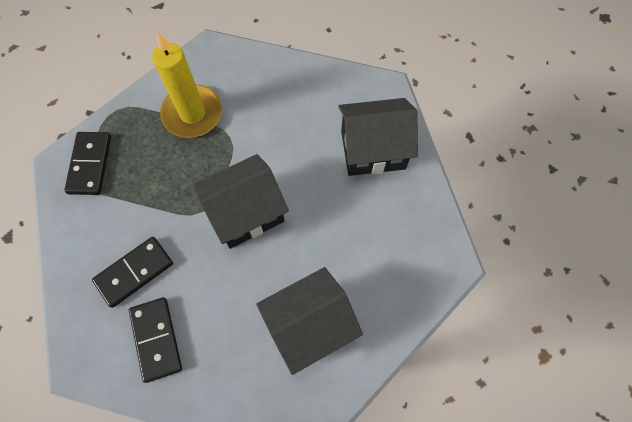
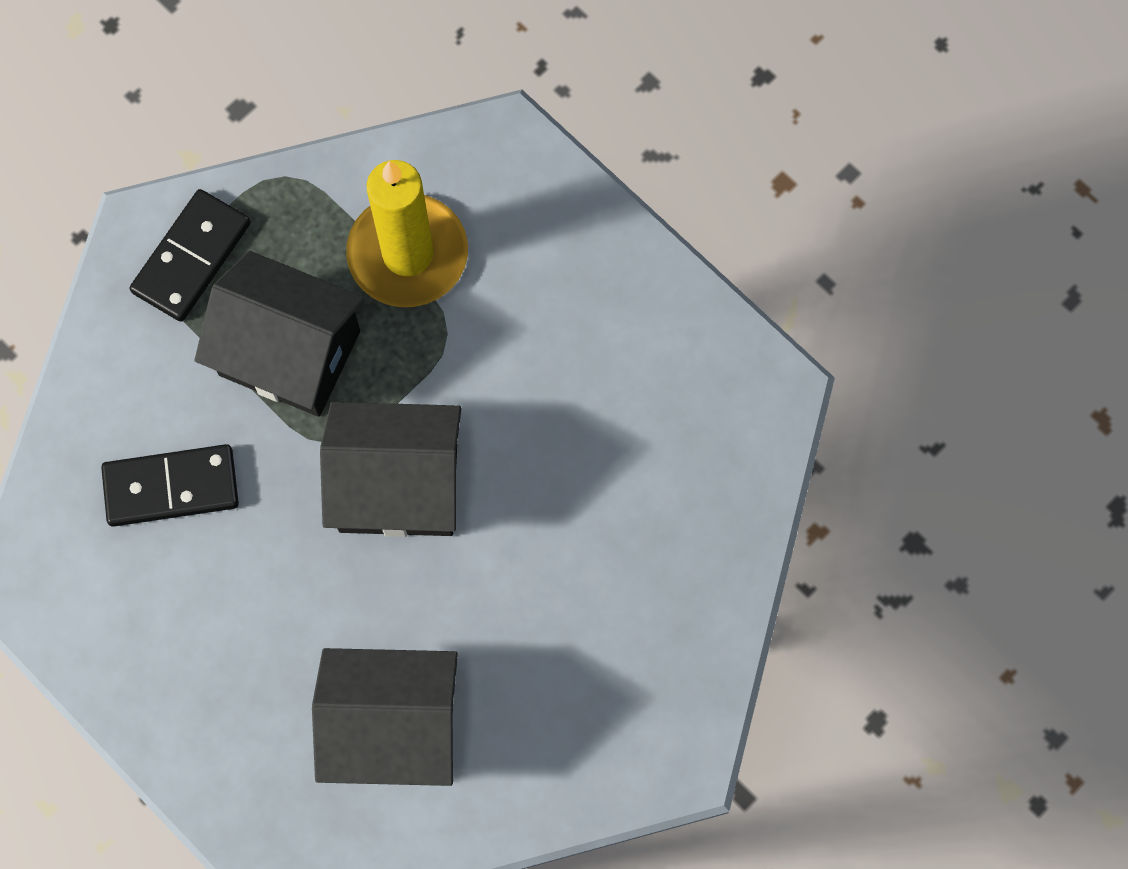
camera: 30 degrees right, 5 degrees up
(156, 339) = (151, 614): black domino -> none
(372, 150) = (677, 492): black house -> black house (289, 353)

